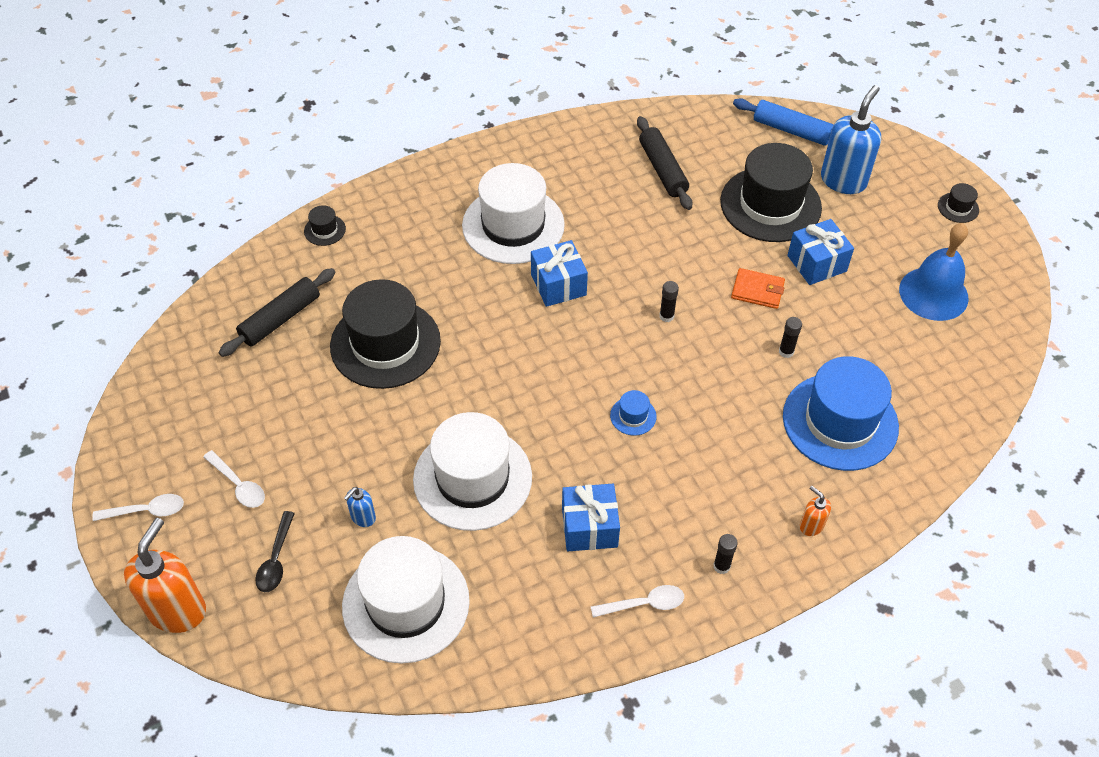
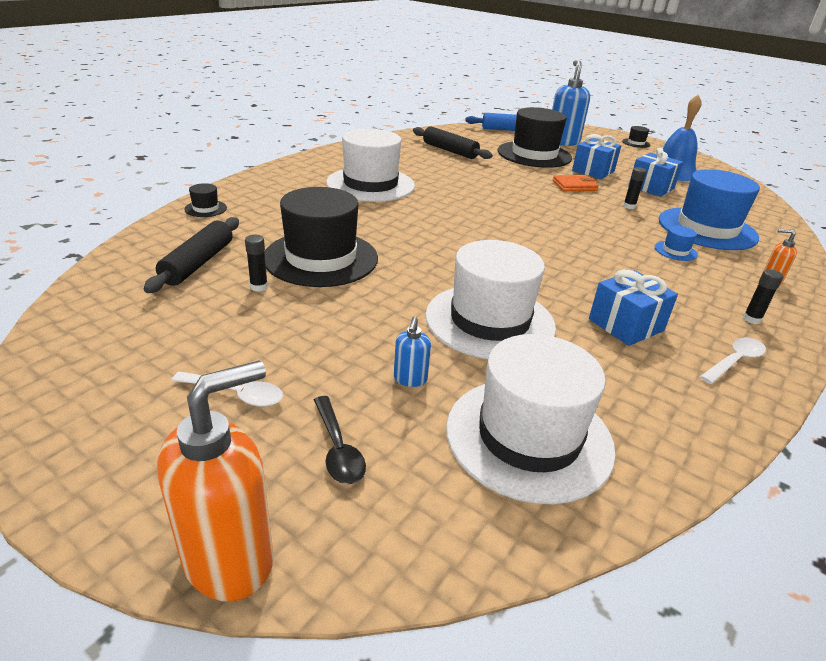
camera: 30 degrees left, 20 degrees down
(146, 511) = (112, 457): white spoon -> none
(177, 610) = (230, 559): orange soap dispenser -> orange soap dispenser turned 60 degrees clockwise
(558, 285) = (437, 204): blue gift -> blue gift (651, 187)
(633, 416) = (573, 255): blue hat -> blue hat (675, 251)
(666, 316) = (532, 205): black glue stick -> black glue stick (259, 287)

